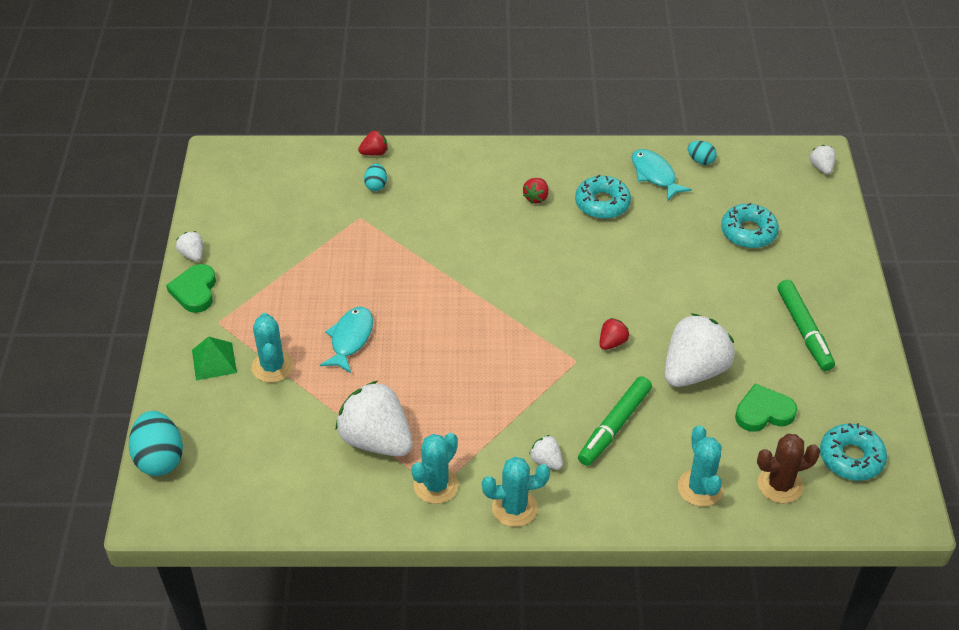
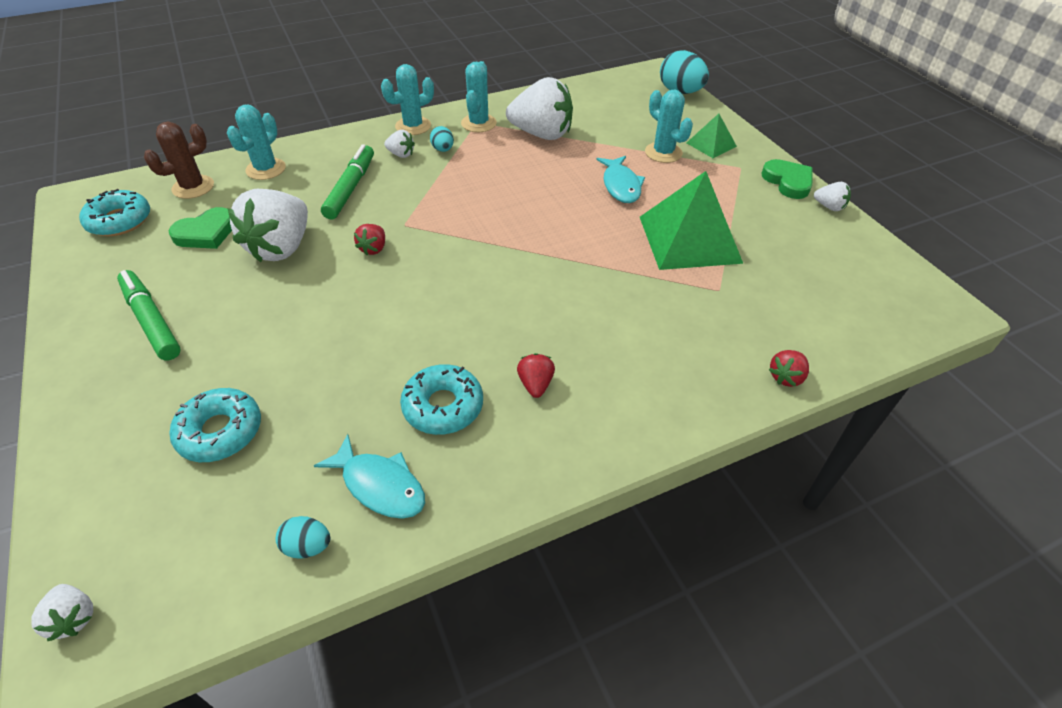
camera: 155 degrees right, 0 degrees up
(341, 264) = (689, 239): none -> green pyramid
(376, 185) = (739, 333): turquoise egg -> turquoise egg (443, 150)
(700, 488) = (266, 169): turquoise cactus -> turquoise cactus turned 60 degrees clockwise

